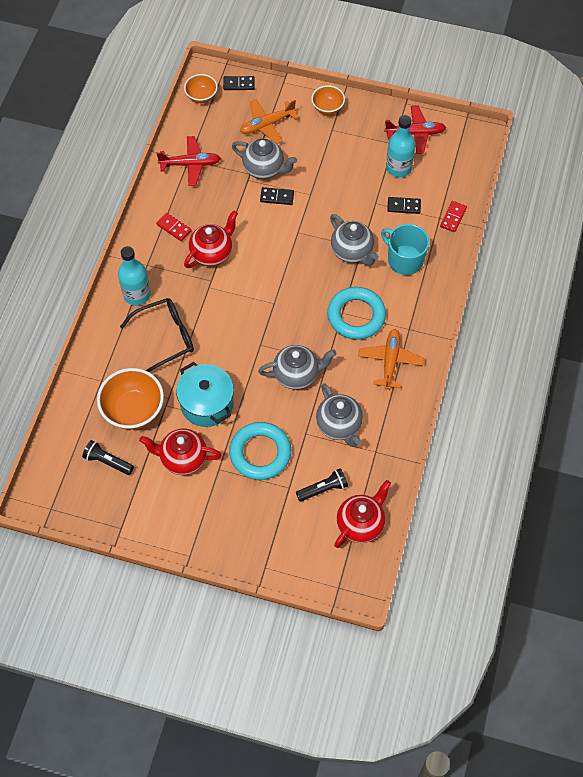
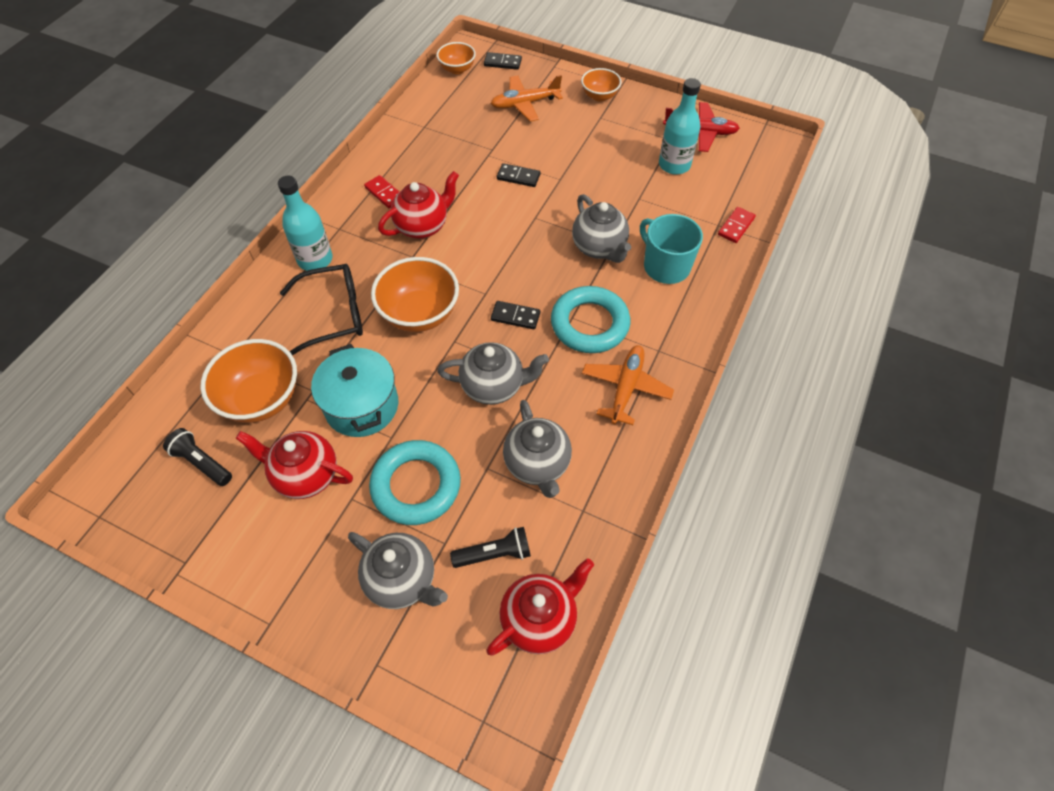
camera: 10 degrees right, 5 degrees down
(190, 164) = (425, 131): red plane -> none
(229, 327) = (419, 314): none -> orange bowl
(264, 169) = (510, 146): grey teapot -> grey teapot (402, 580)
(404, 206) = (674, 206): black domino -> black domino (515, 316)

